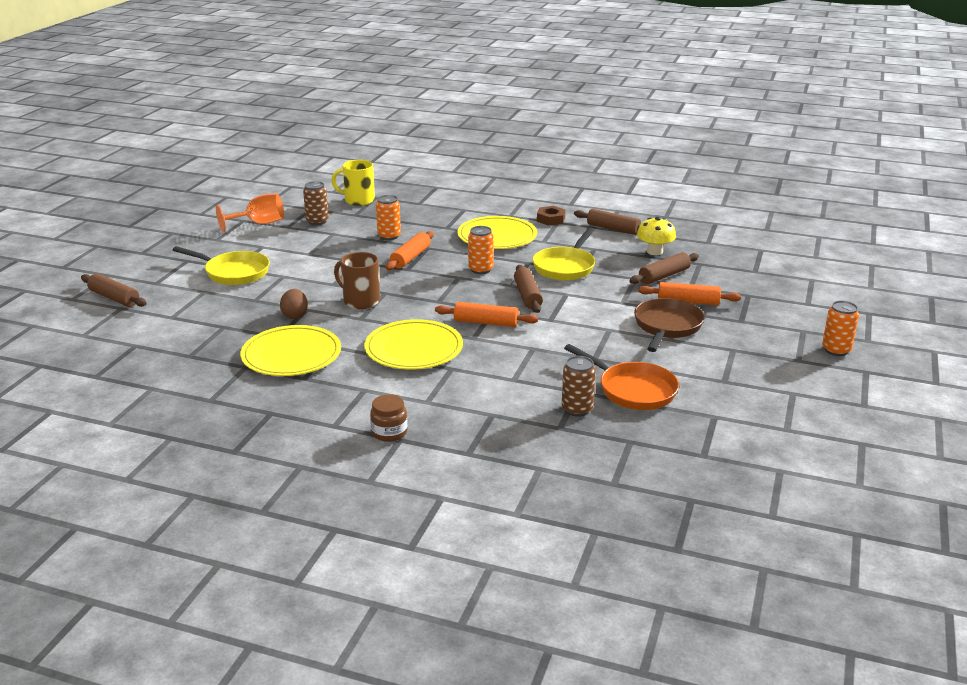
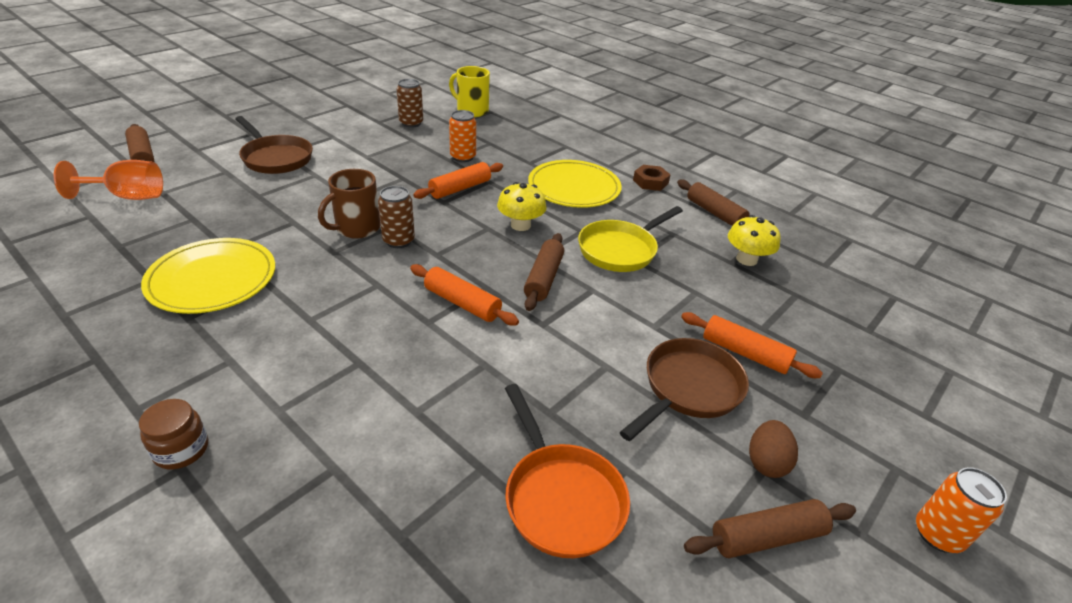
camera: 20 degrees right, 10 degrees up
(234, 272) = (275, 158): yellow pan -> brown pan
(259, 224) = (357, 112): orange goblet -> orange goblet (128, 196)
(295, 315) = (273, 227): brown egg -> brown egg (766, 462)
(360, 301) = (356, 228): brown mug -> brown mug turned 105 degrees counterclockwise
(414, 349) = (346, 315): yellow plate -> none
(480, 269) = (520, 225): orange can -> yellow mushroom
(577, 409) = (453, 507): brown can -> brown can (398, 241)
(664, 276) = (736, 300): brown rolling pin -> brown rolling pin (767, 537)

